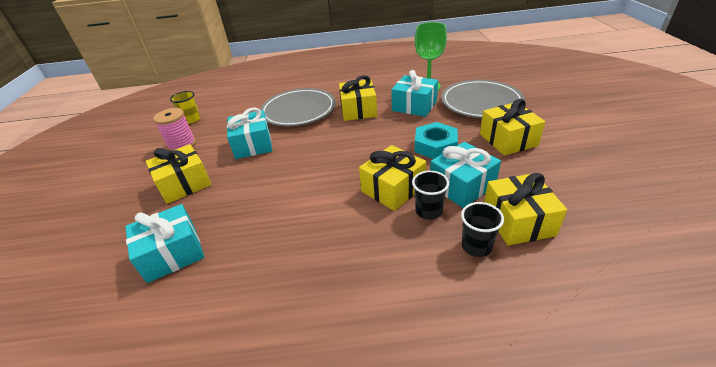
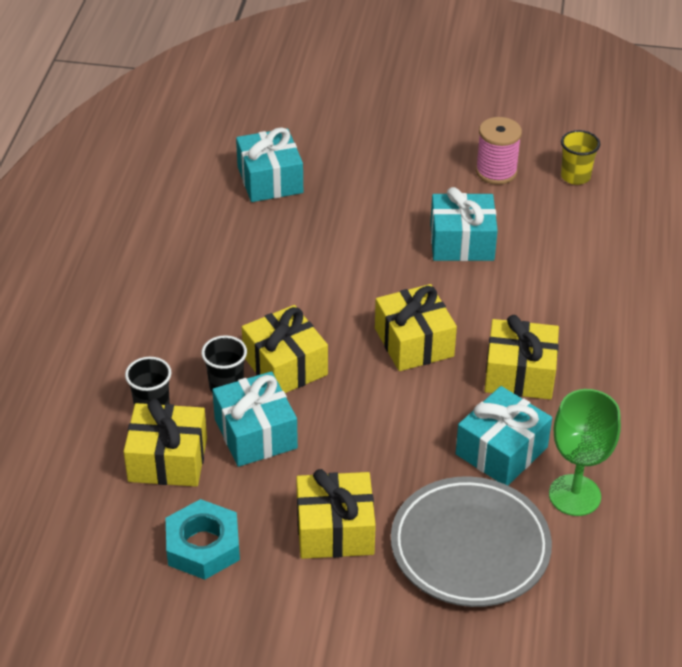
camera: 100 degrees right, 5 degrees up
(184, 184) = (393, 180): yellow gift -> yellow gift (414, 342)
(299, 111) = (549, 299): grey plate -> none
(435, 146) = (361, 438): turquoise nut -> turquoise nut (203, 546)

